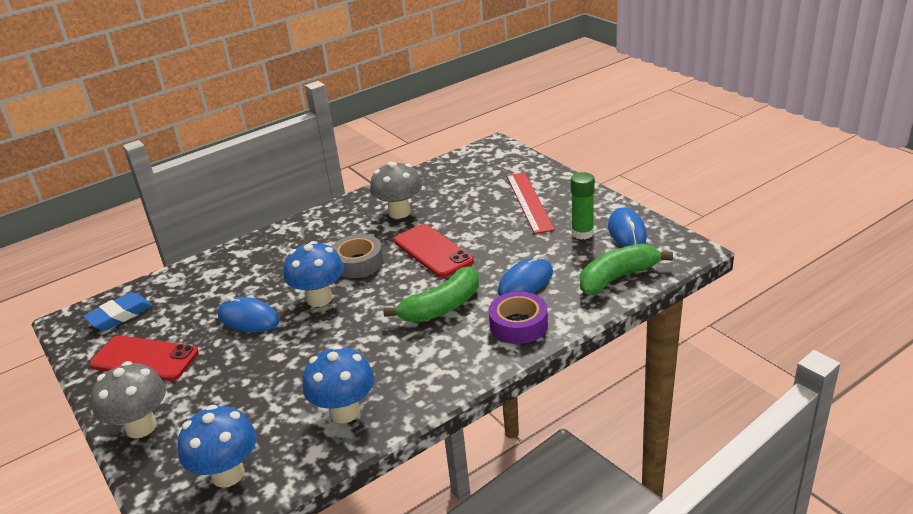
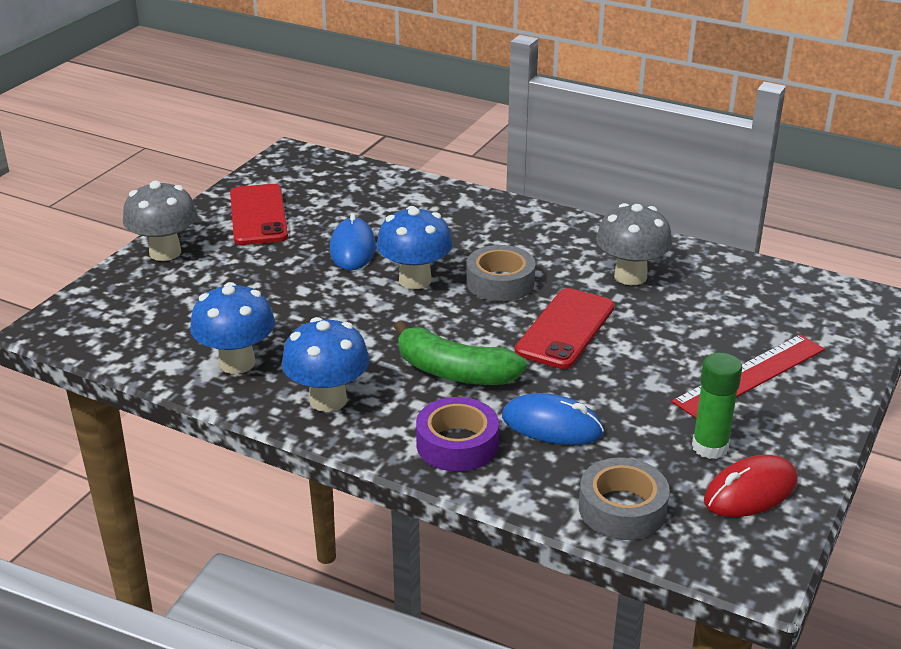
camera: 60 degrees right, 0 degrees up
(120, 315) = (314, 176): blue eraser -> none
(228, 474) = (122, 324): blue mushroom -> blue mushroom (328, 400)
(617, 278) = (622, 509): green banana -> grey tape
(627, 232) = (750, 491): blue mouse -> red mouse

